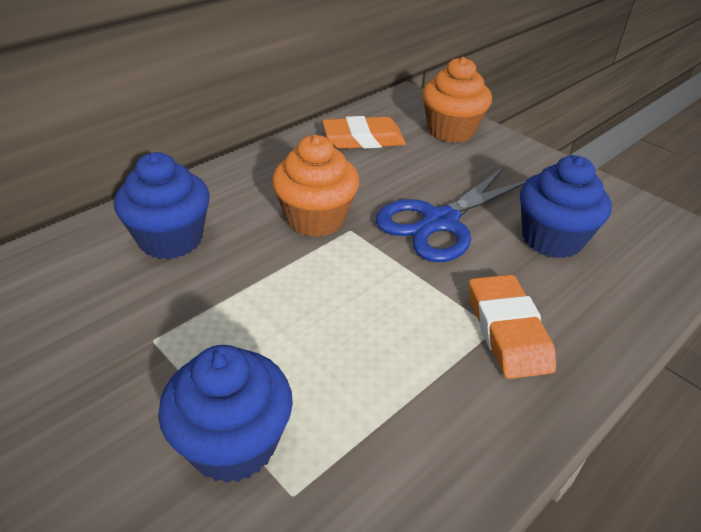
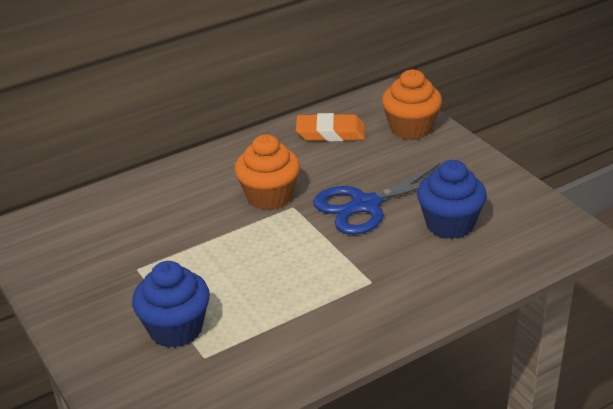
camera: 15 degrees right, 5 degrees down
(171, 239) = (159, 205): blue cupcake -> none
(508, 331) = (380, 284): orange eraser -> none

